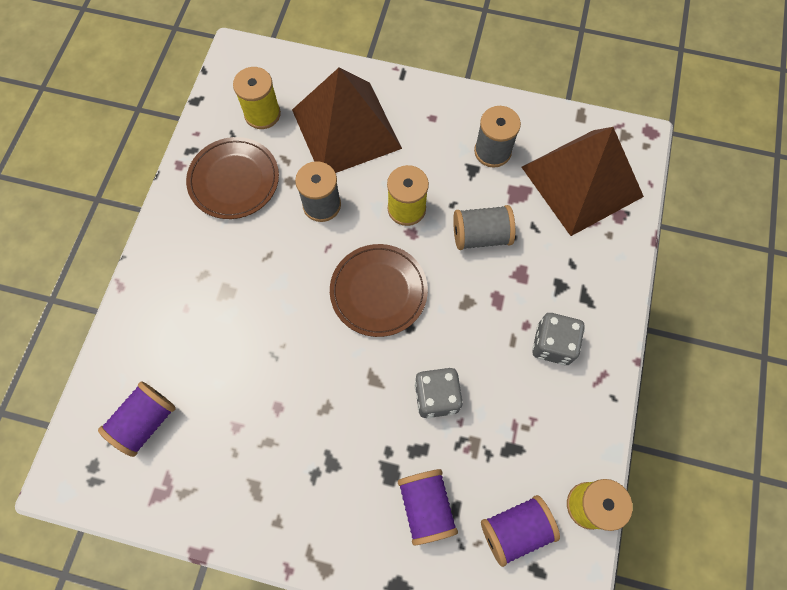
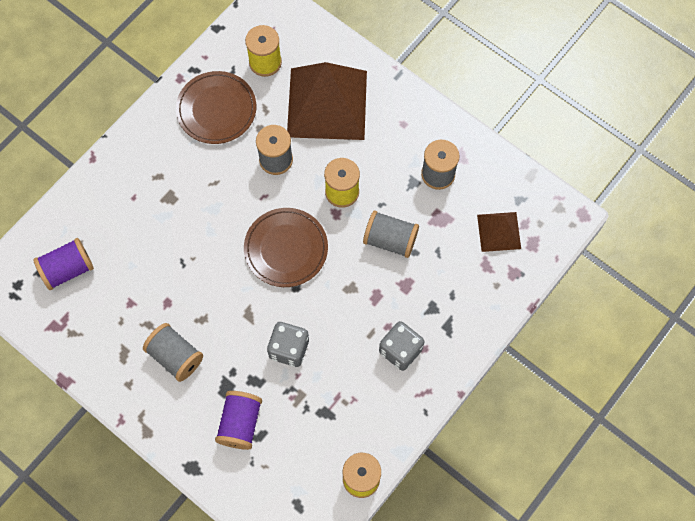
camera: 25 degrees right, 0 degrees up
(316, 464) = (175, 356): none -> grey spool
(515, 529) = (297, 470): purple spool -> none
(582, 181) = (499, 231): brown pyramid -> brown pyramid, size x0.50

